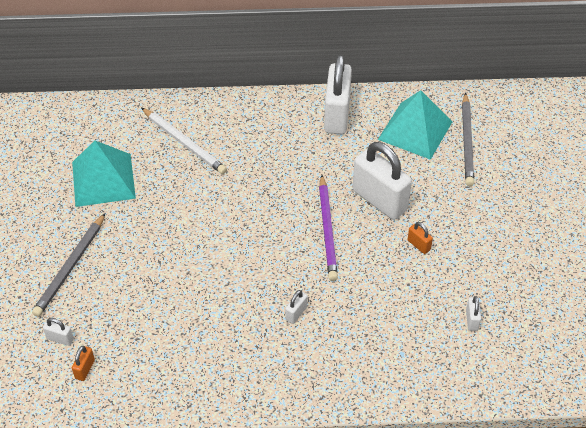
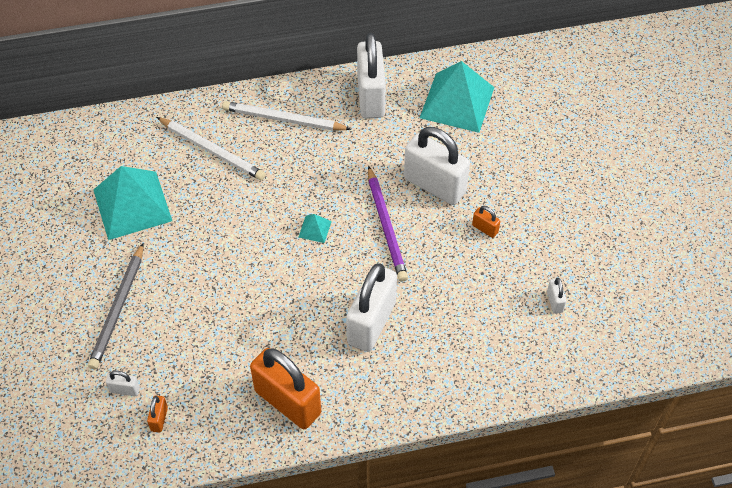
camera: 10 degrees left, 5 degrees up
(204, 372) = (288, 402): none -> orange padlock
(254, 125) = (283, 119): none -> white pencil
(261, 223) = (315, 229): none -> turquoise pyramid
(296, 313) = (371, 323): white padlock -> white padlock, size x2.42
(467, 142) = (514, 107): grey pencil -> none

